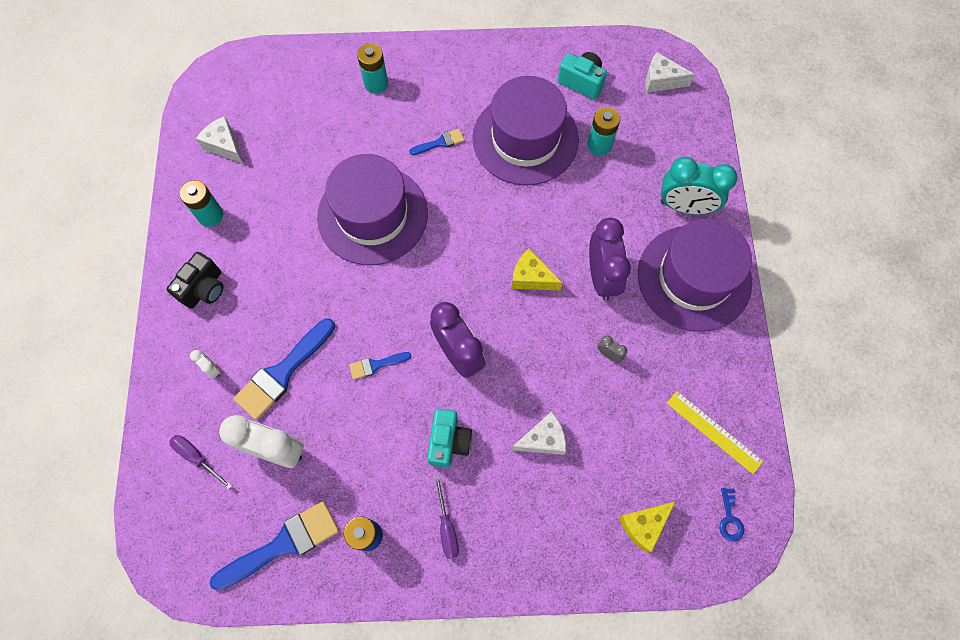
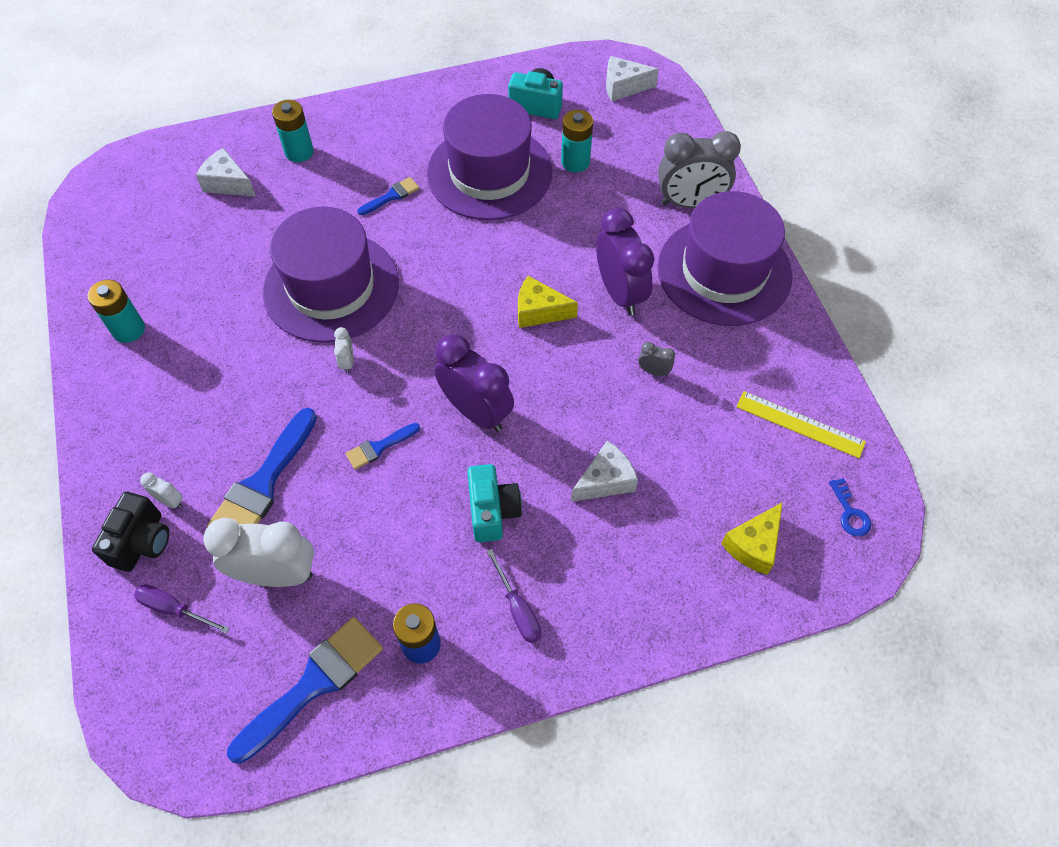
camera: 15 degrees left, 10 degrees down
(204, 288) = (139, 412): black camera -> black camera (142, 542)
(224, 146) = (129, 252): white cheese -> white cheese (228, 183)
(369, 285) = (347, 362): none -> white clock
(685, 206) = (690, 203): turquoise clock -> grey clock

